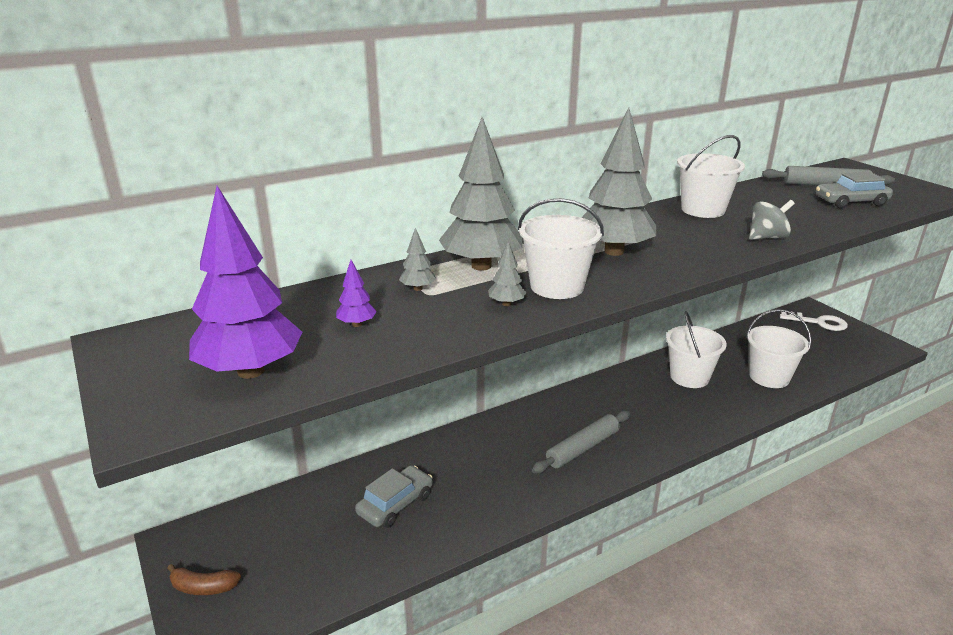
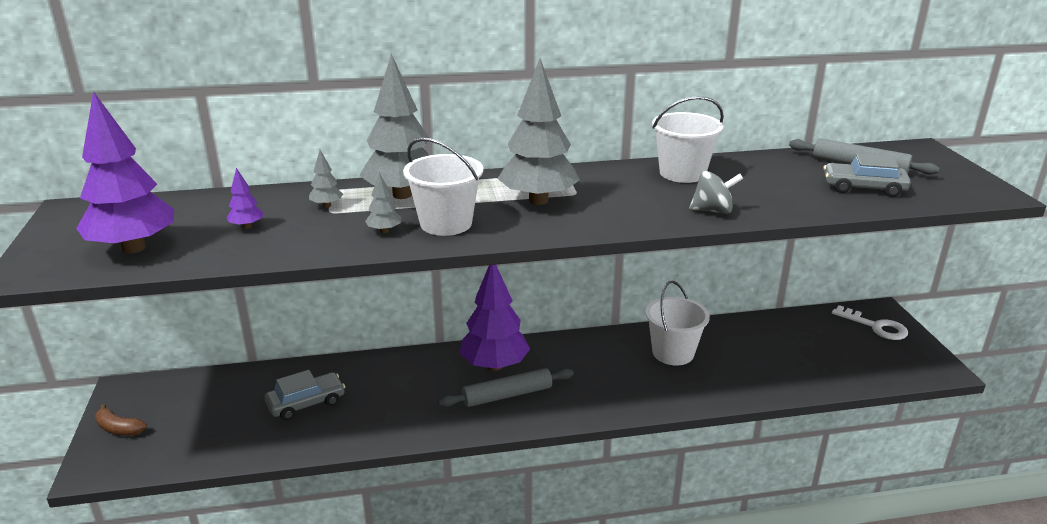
camera: 20 degrees right, 0 degrees up
(549, 423) = (494, 366): none -> purple tree
(769, 377) = (762, 371): white bucket -> none

